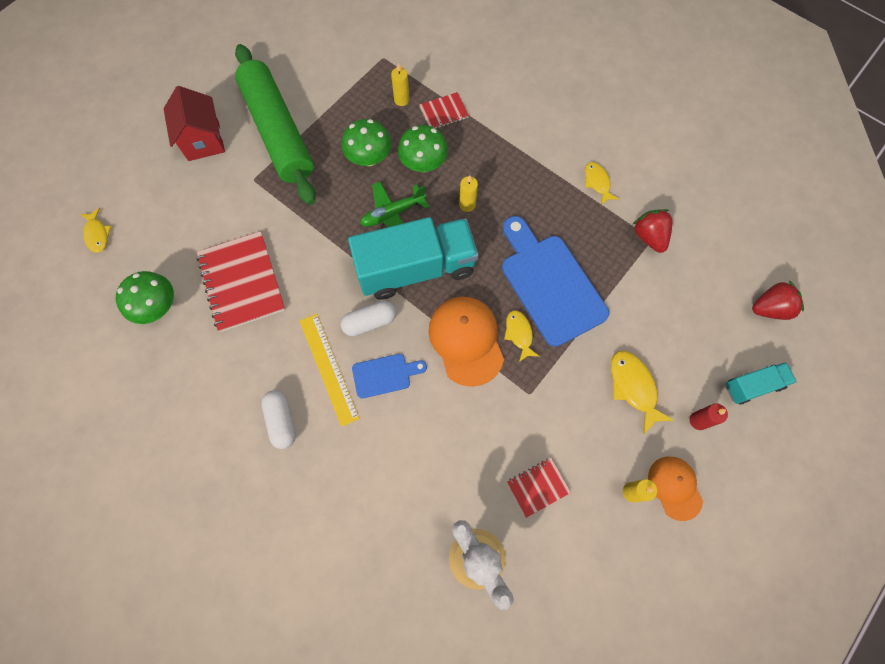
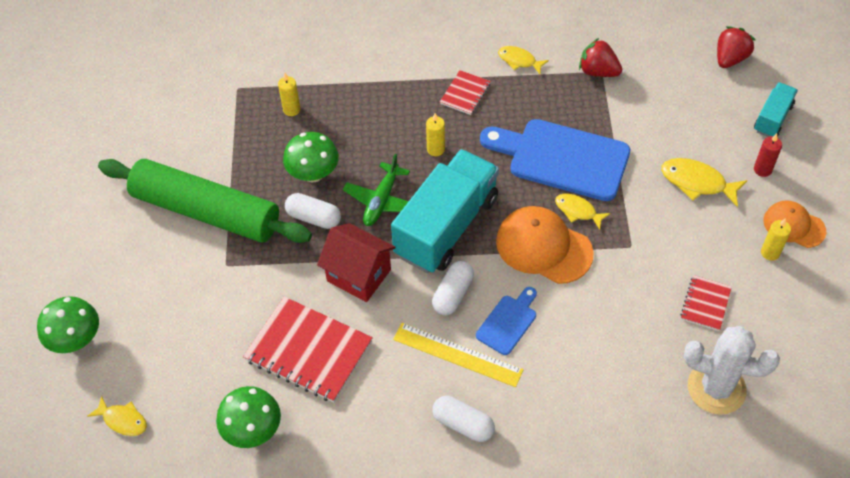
camera: 40 degrees left, 15 degrees down
(203, 140) = (141, 268): red house -> red house (358, 275)
(338, 190) = (314, 218): none -> white capsule
(423, 164) = (365, 145): green mushroom -> green mushroom (76, 339)
(444, 112) = (339, 94): red notebook -> red notebook (465, 94)

